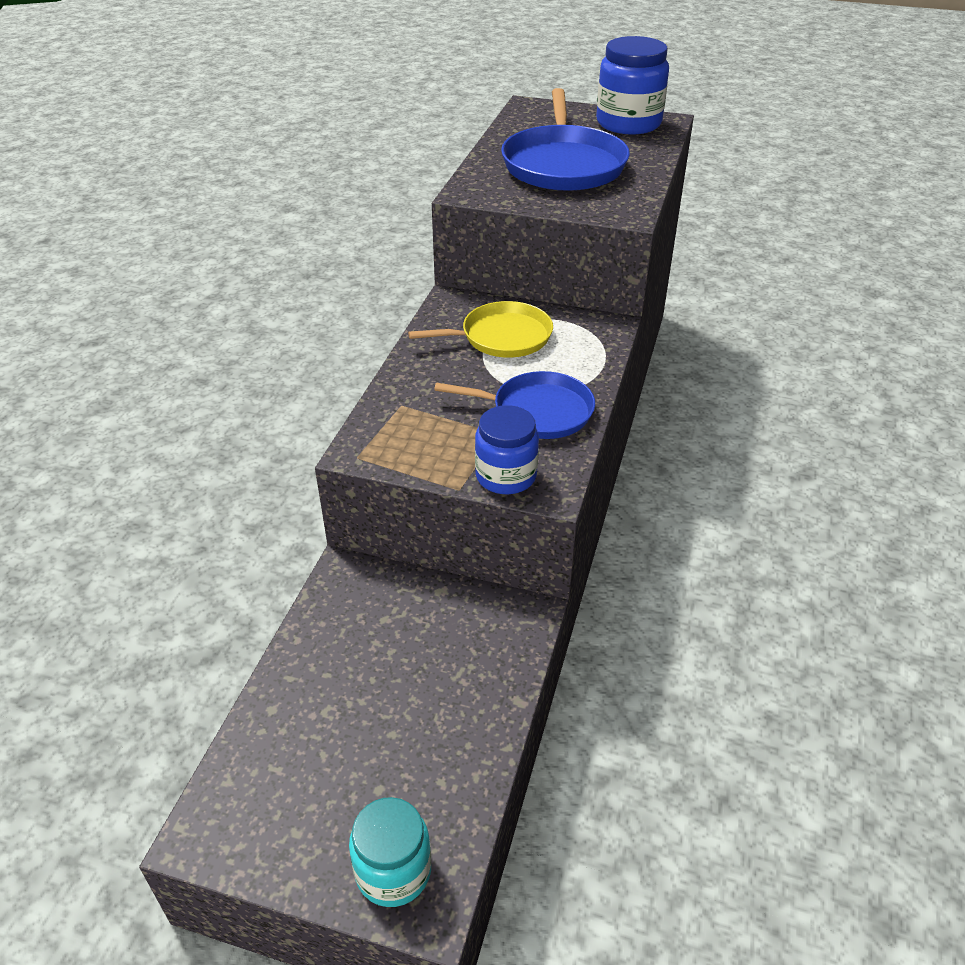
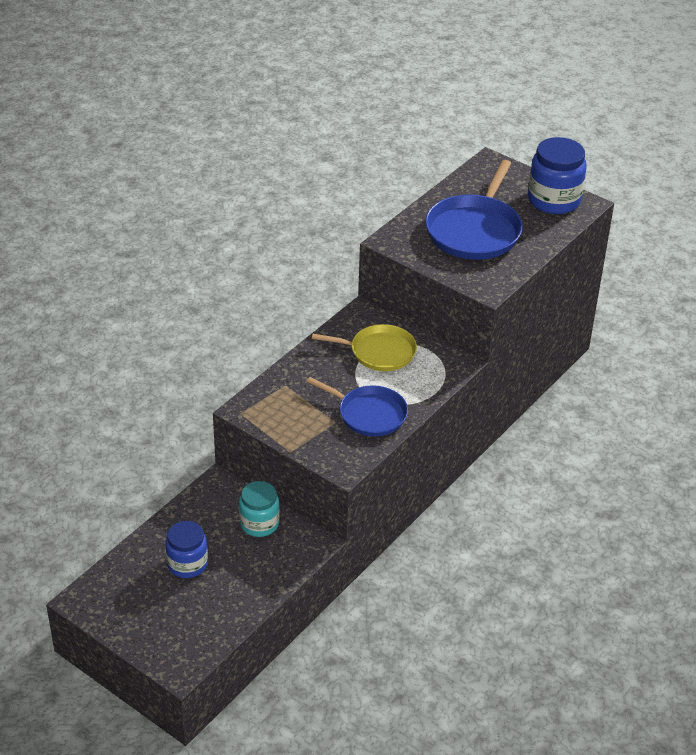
camera: 20 degrees right, 0 degrees up
(393, 871) = (170, 648): turquoise jar -> turquoise jar (259, 523)
(506, 476) = (323, 451): blue jar -> blue jar (187, 564)

